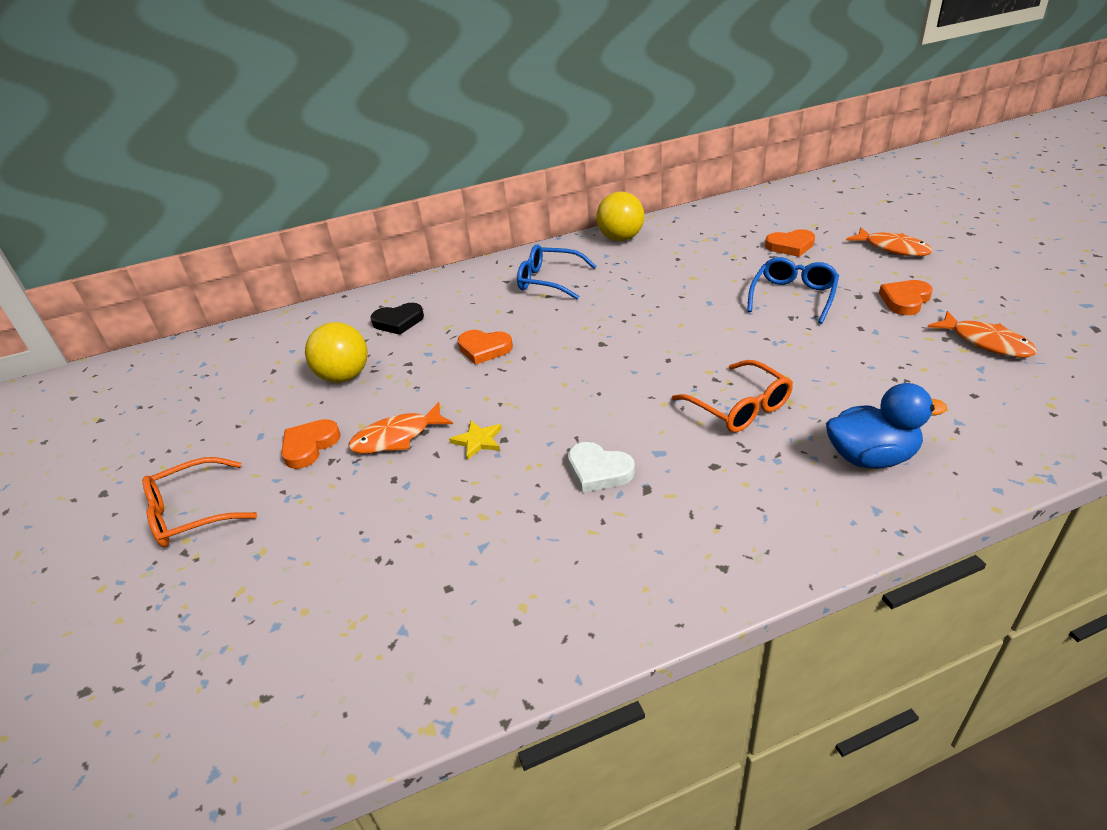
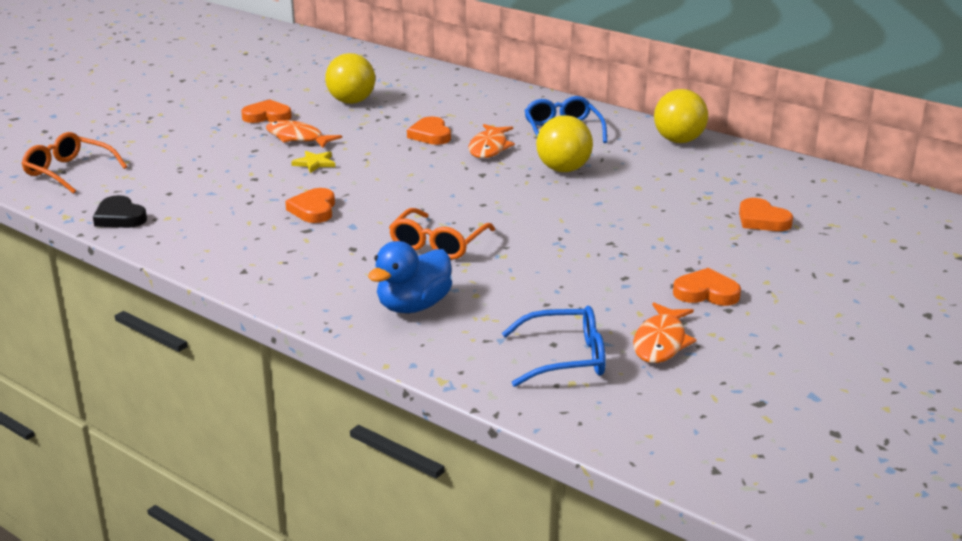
camera: 55 degrees right, 10 degrees down
(192, 513) = (182, 107): orange glasses -> orange glasses (69, 172)
(398, 322) = (439, 96): black heart -> black heart (120, 217)
(598, 471) = (313, 210): white heart -> orange heart
(629, 301) = (563, 169): none -> yellow ball
(793, 296) = (651, 237): blue glasses -> blue glasses (565, 358)
(871, 457) = (413, 306): blue duck -> blue duck turned 75 degrees clockwise
(893, 248) = (825, 273): orange fish -> orange fish (489, 148)

